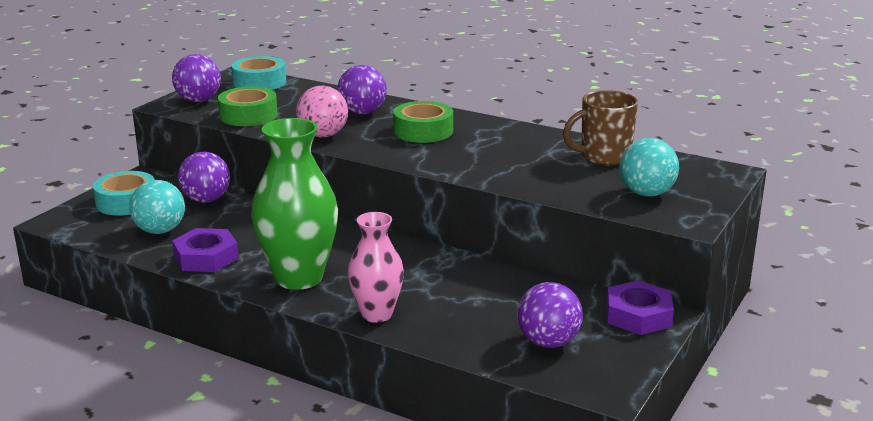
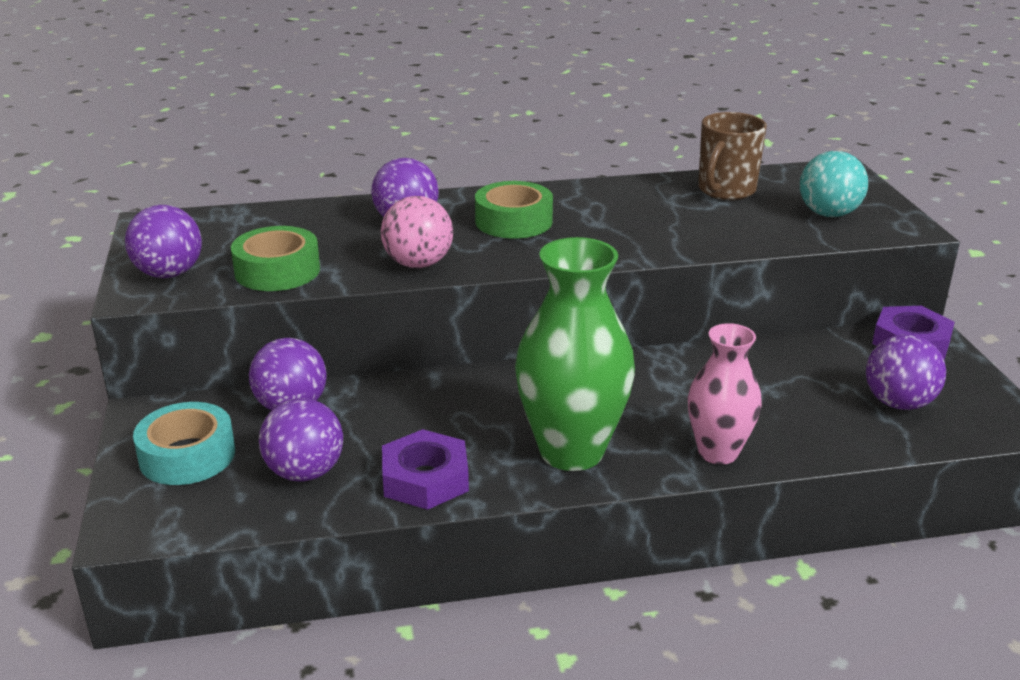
camera: 40 degrees left, 5 degrees up
(160, 231) = (305, 472): turquoise ball -> purple ball
(259, 82) = (204, 224): turquoise tape -> none

